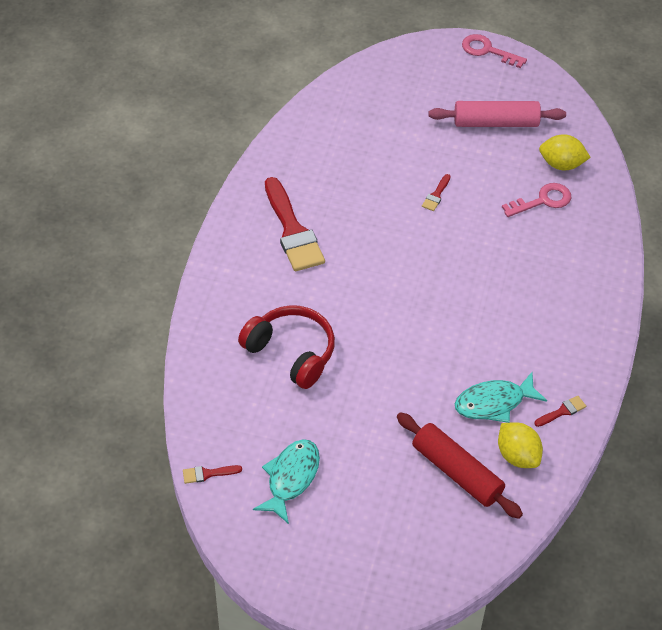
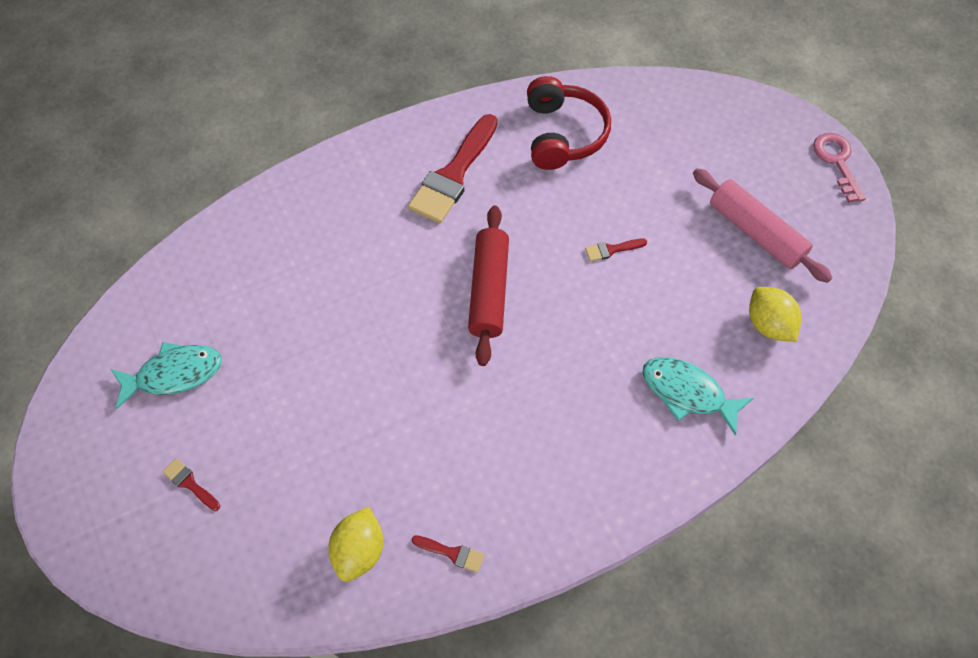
camera: 50 degrees right, 10 degrees up
(208, 474) = (129, 308): red brush -> red brush (189, 483)
(291, 352) = (315, 273): red headphones -> red headphones (562, 134)
(457, 472) = (293, 508): red rolling pin -> red rolling pin (488, 290)
(494, 403) = (406, 481): turquoise fish -> turquoise fish (687, 393)
(543, 201) = (703, 342): pink key -> none

